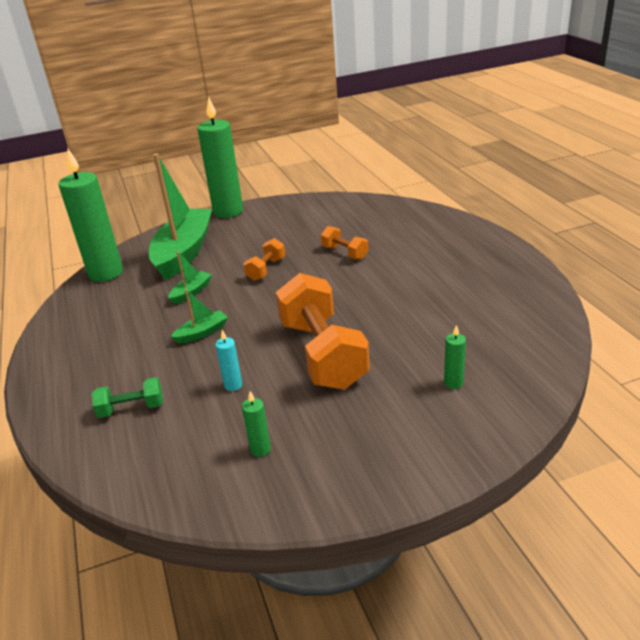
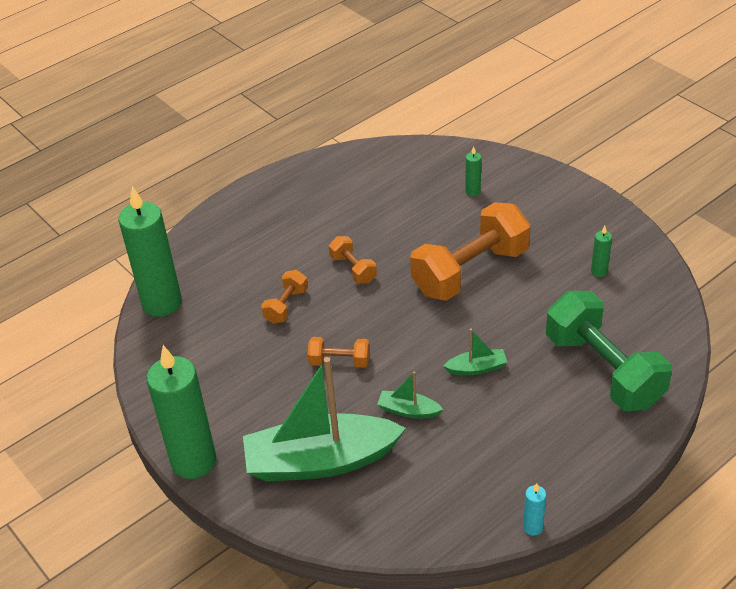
camera: 110 degrees left, 10 degrees up
(106, 273) = (395, 525): green candle -> green candle (162, 303)
(131, 408) = (603, 370): green dumbbell -> green dumbbell, size x2.15
(202, 333) = (476, 368): green boat -> green boat turned 135 degrees clockwise
(233, 385) = (539, 314): turquoise candle -> turquoise candle (533, 527)
(369, 288) = (353, 269): none -> orange dumbbell

